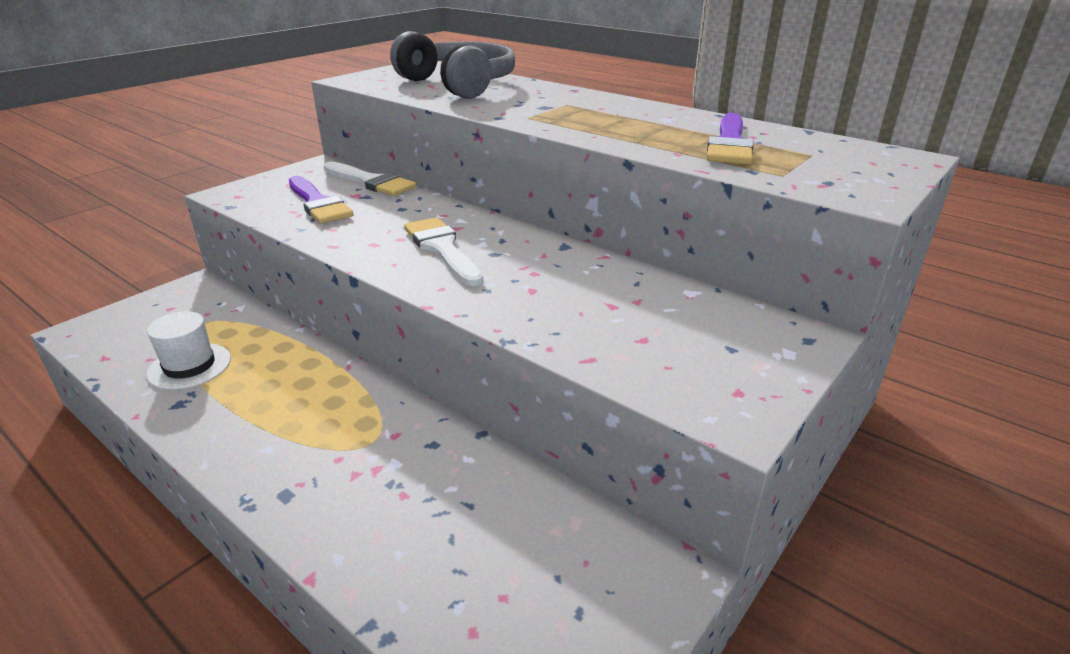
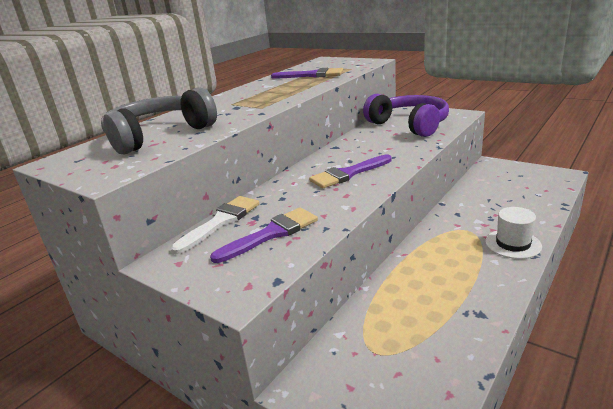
camera: 90 degrees left, 5 degrees down
(189, 366) = (436, 327): white hat -> white hat (513, 244)
(442, 249) = (348, 174): white brush -> purple brush
(662, 327) = (409, 125): none -> purple headphones

